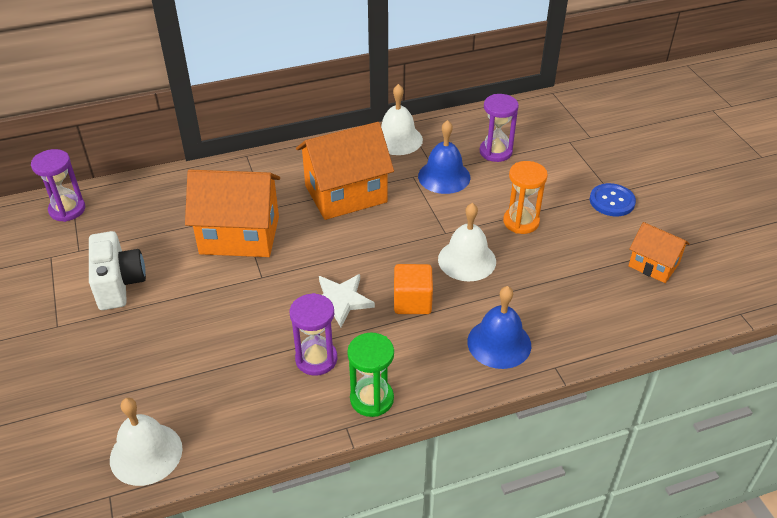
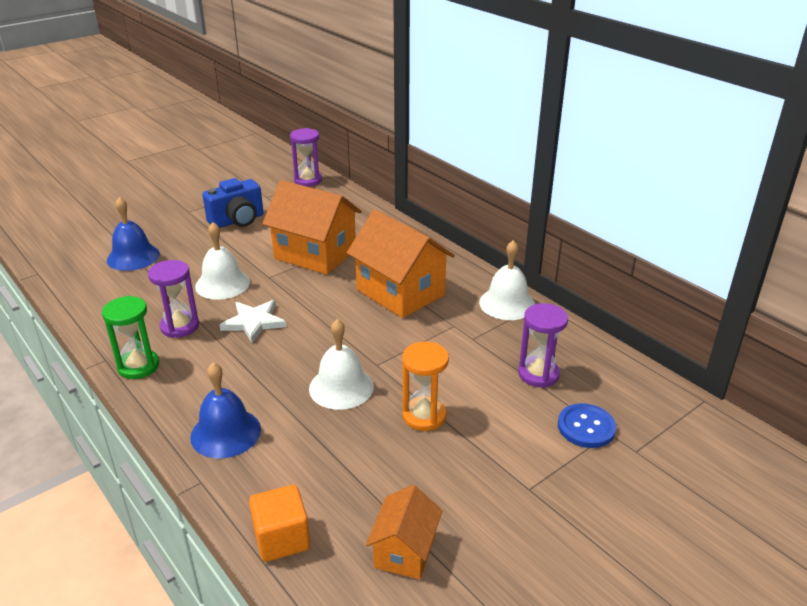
camera: 70 degrees right, 10 degrees down
(119, 284) = (237, 221): white camera -> blue camera
(146, 453) = (74, 276): white bell -> white bell (222, 284)
(239, 235) = (315, 254): orange house -> orange house turned 45 degrees counterclockwise
(412, 301) = (267, 364): orange cube -> orange cube (282, 538)
(444, 176) = (467, 345): blue bell -> blue bell (133, 257)
(612, 201) = (511, 491): blue button -> blue button (586, 427)

